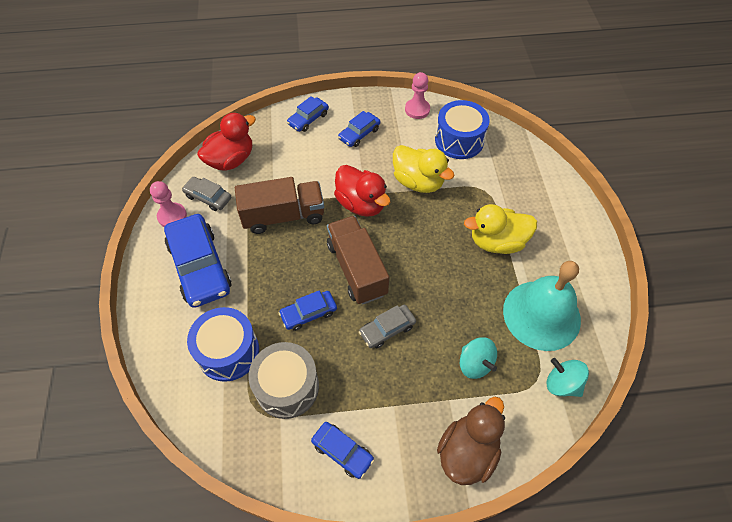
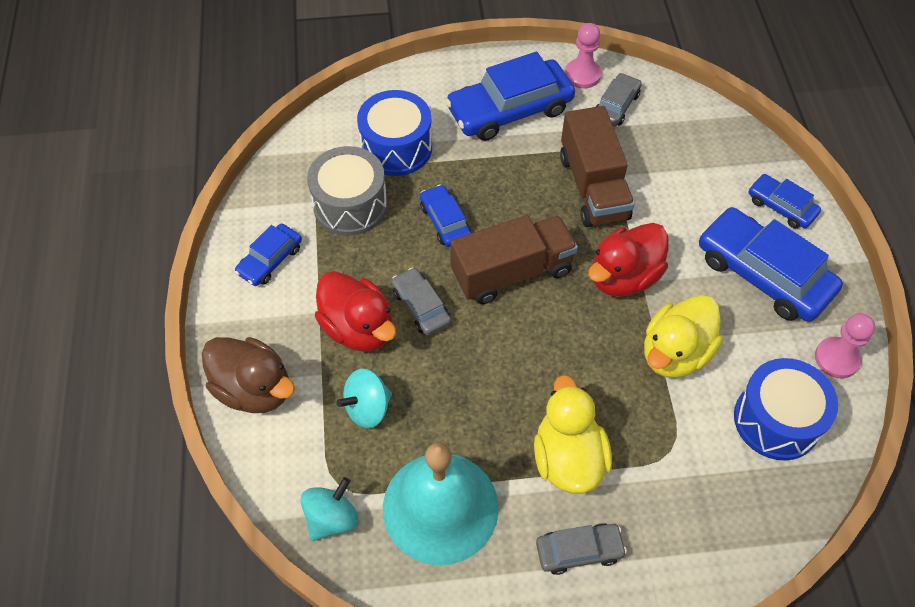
camera: 90 degrees right, 0 degrees up
(231, 160) = (683, 123): red duck -> red duck (358, 328)
(359, 134) = (763, 274): blue car -> blue car, size x1.90
(555, 239) = (579, 551): none -> grey car

